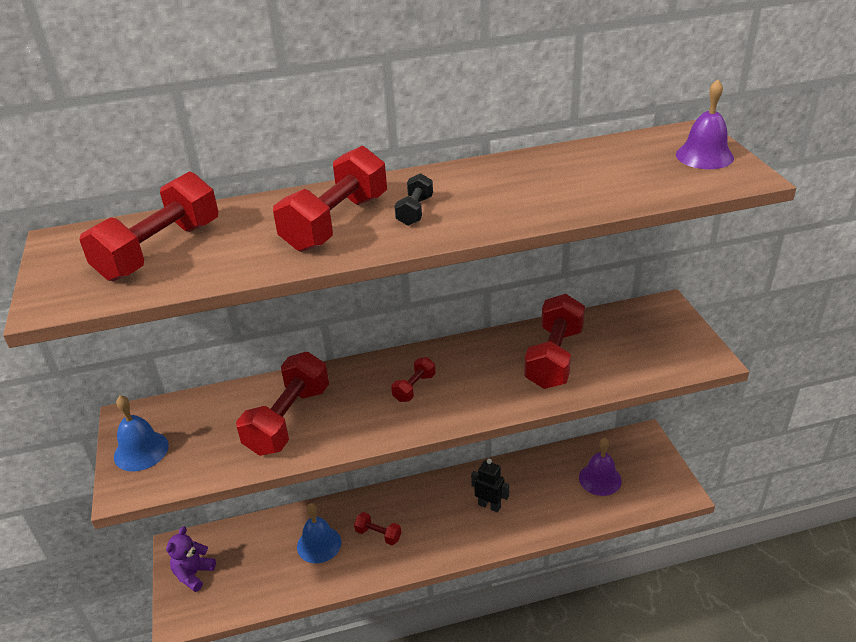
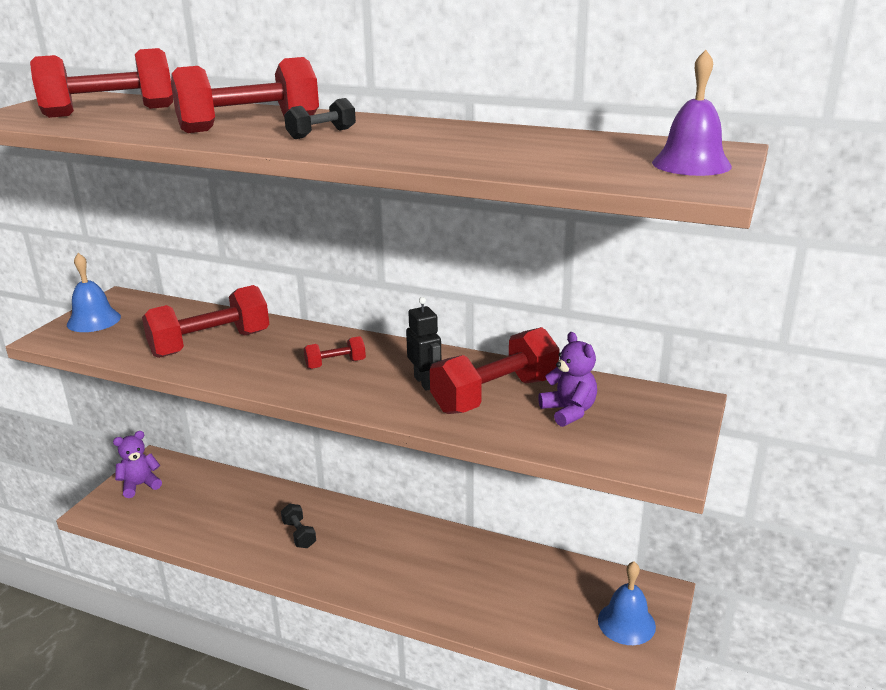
camera: 35 degrees right, 10 degrees down
(319, 544) = (246, 515): blue bell -> blue bell (626, 623)
(378, 535) = (299, 534): red dumbbell -> black dumbbell
(489, 505) = (421, 566): black robot -> black robot (425, 382)
(600, 479) = (560, 605): purple bell -> none
(612, 347) = (569, 411): none -> purple teddy bear

